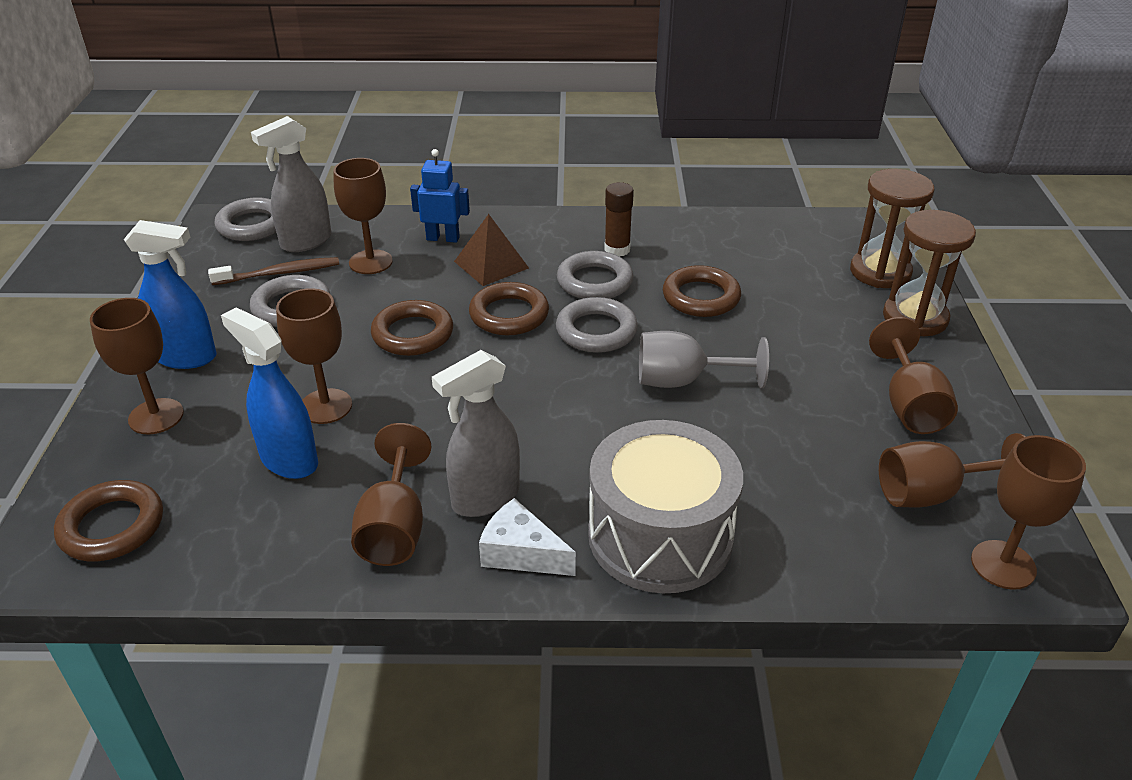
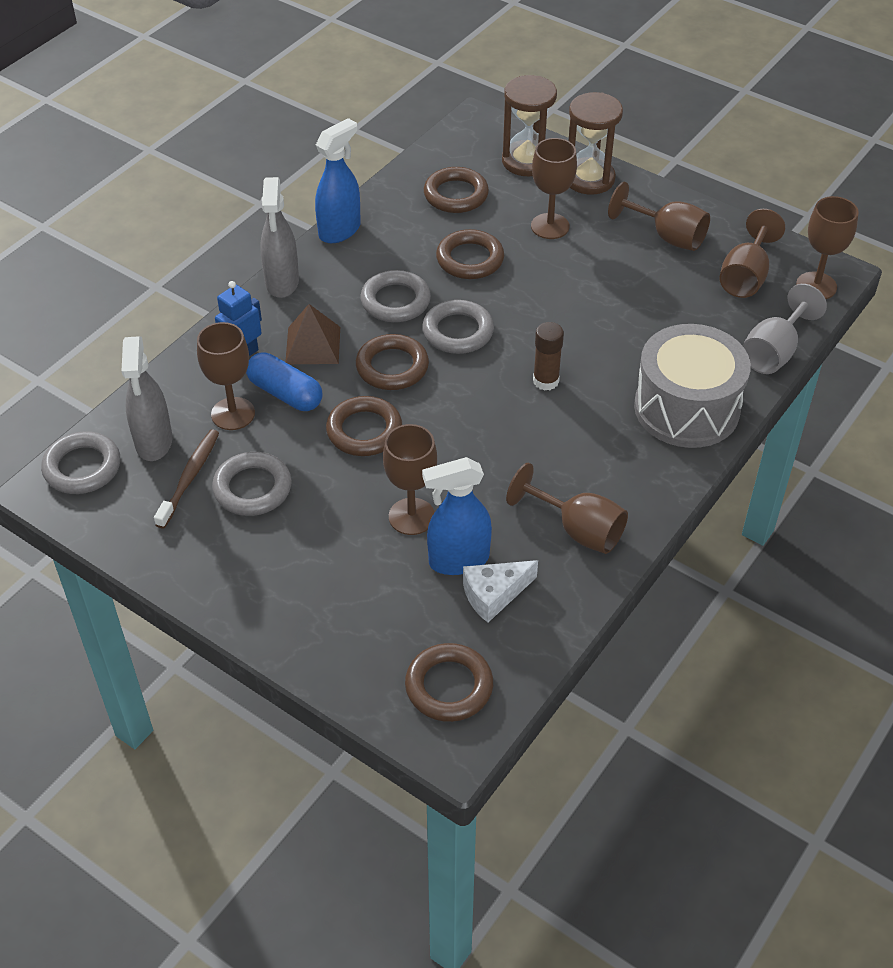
camera: 55 degrees left, 10 degrees up
(156, 416) = (331, 623): brown goblet -> brown goblet (550, 226)
(186, 357) = (263, 580): blue spray bottle -> blue spray bottle (340, 230)
(419, 276) = (285, 393): none -> blue capsule
(485, 498) = (587, 473): grey spray bottle -> grey spray bottle (282, 282)
(521, 553) = (651, 478): white cheese -> white cheese (494, 594)
(617, 249) = (365, 268): brown glue stick -> brown glue stick (546, 381)
(683, 381) = (554, 319): grey goblet -> grey goblet (774, 352)
(774, 254) = (456, 195): none -> brown ring

